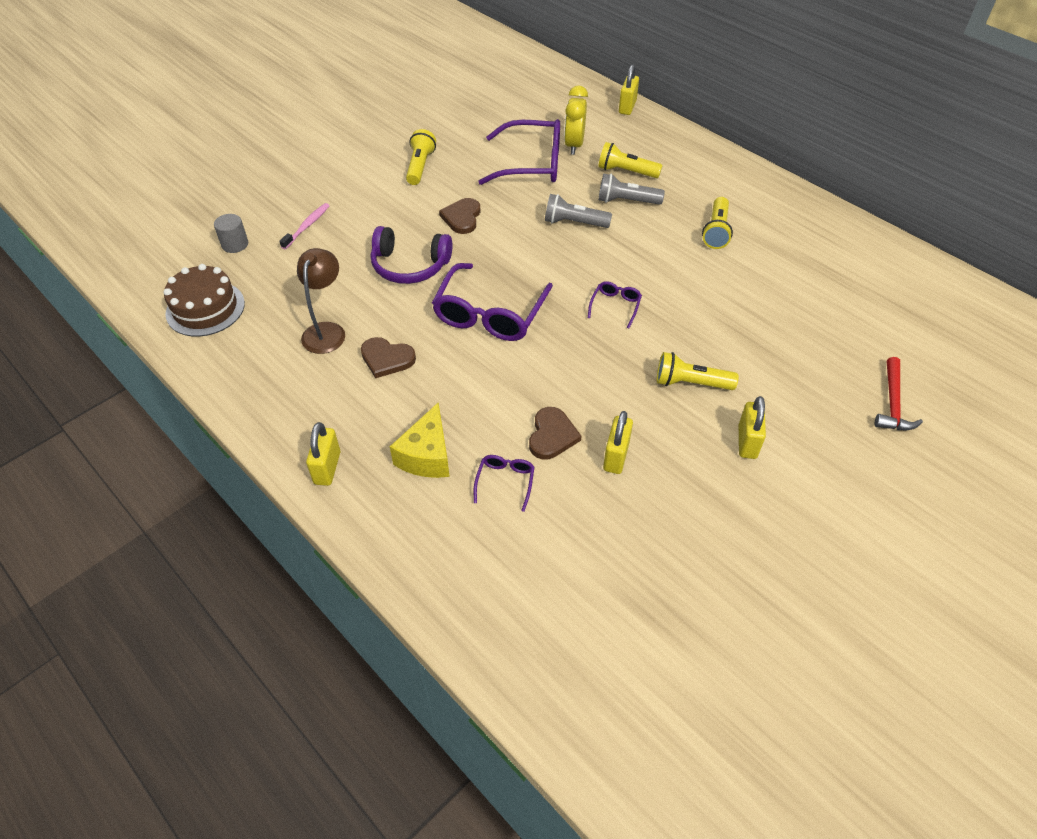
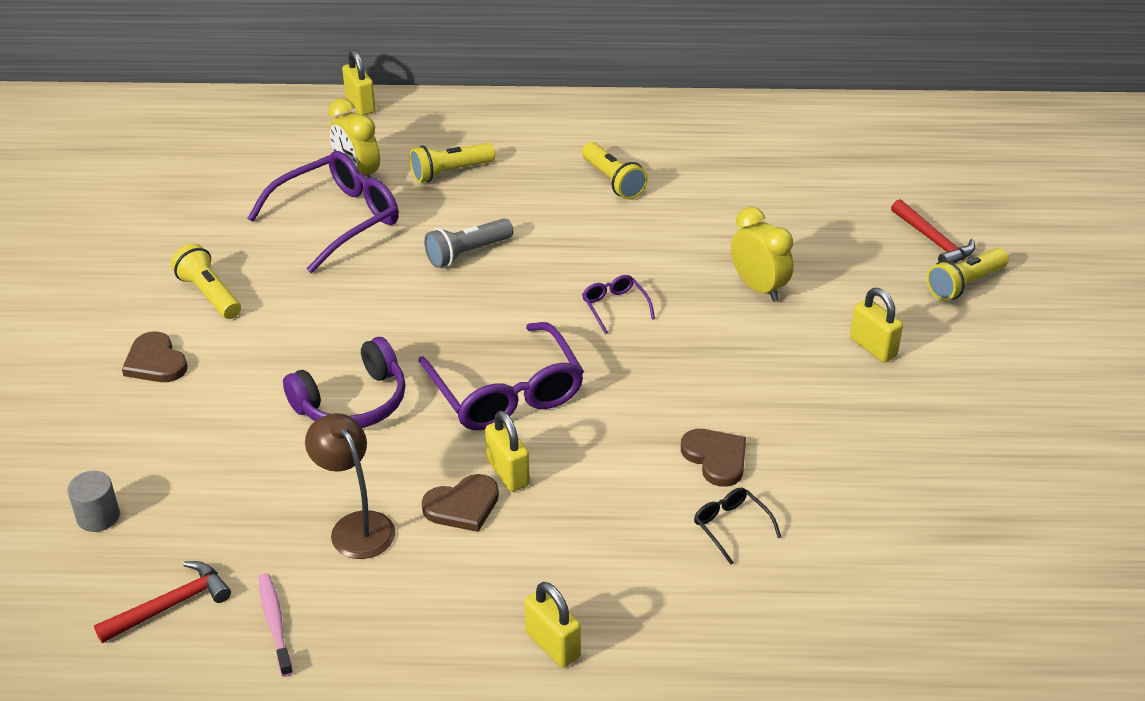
camera: 45 degrees left, 10 degrees down
(205, 308) = (170, 605): brown cake -> red hammer
(307, 226) = (164, 439): pink toothbrush -> pink toothbrush (275, 623)
(427, 455) = (631, 560): yellow cheese -> none
(462, 218) = (339, 319): brown heart -> brown heart (155, 362)
(505, 481) = (730, 526): purple glasses -> black glasses
(616, 456) = (791, 435): yellow padlock -> yellow padlock (508, 473)
(626, 201) = (490, 201): grey flashlight -> none
(691, 383) = (768, 330): yellow flashlight -> yellow flashlight (964, 284)
(721, 353) = (758, 288): none -> yellow clock

